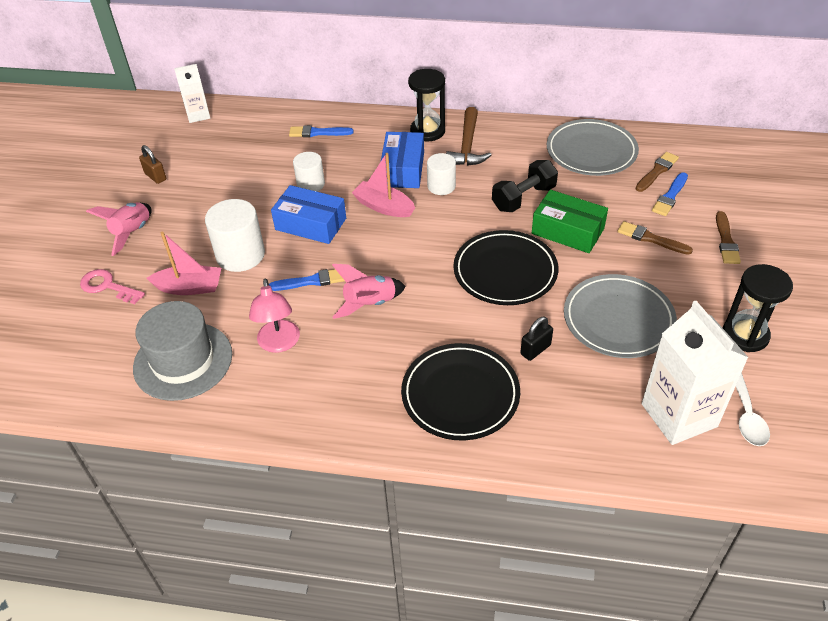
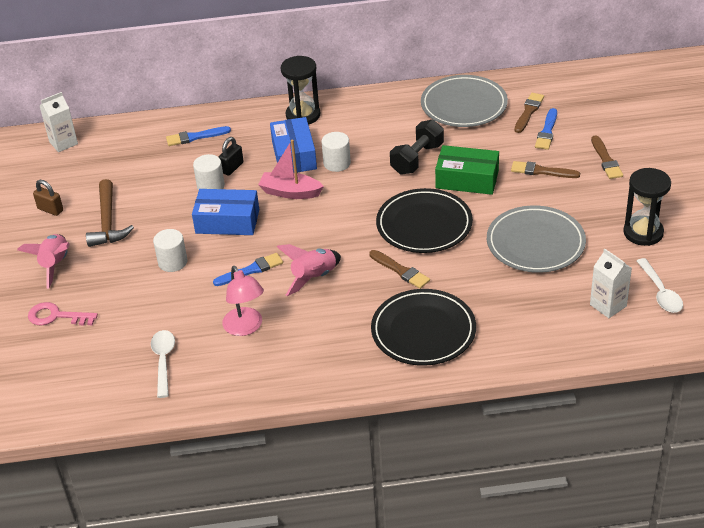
camera: 15 degrees left, 5 degrees down
(183, 361) = (163, 361): grey hat -> white spoon
(190, 287) = (138, 300): pink boat -> none
(240, 255) = (172, 262): white cylinder -> white cylinder, size x0.62
(462, 317) = (400, 271): none -> brown brush
(467, 146) = (347, 122): brown hammer -> brown hammer (108, 222)
(535, 349) = (474, 282): black padlock -> black padlock (232, 168)
(679, 415) = (608, 305): white carton -> white carton, size x0.56

